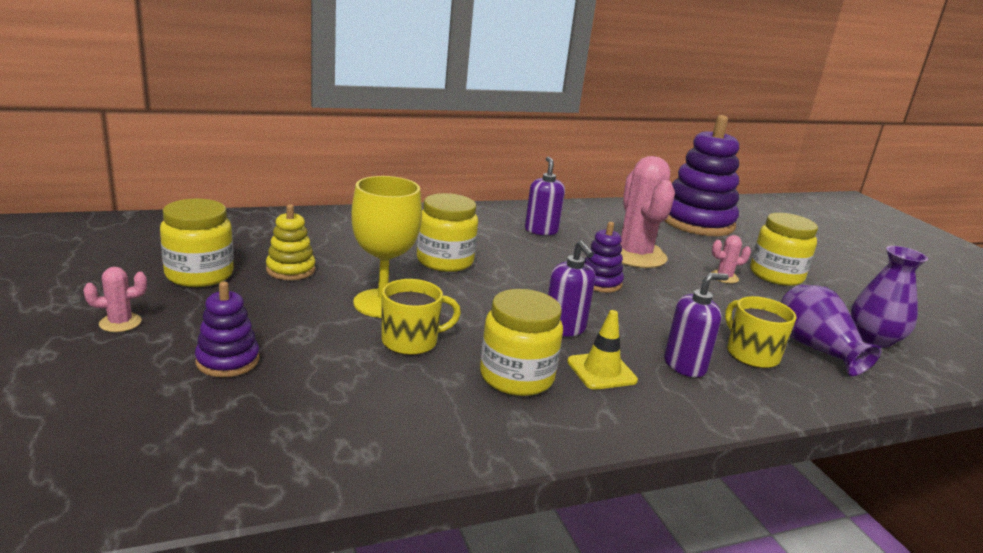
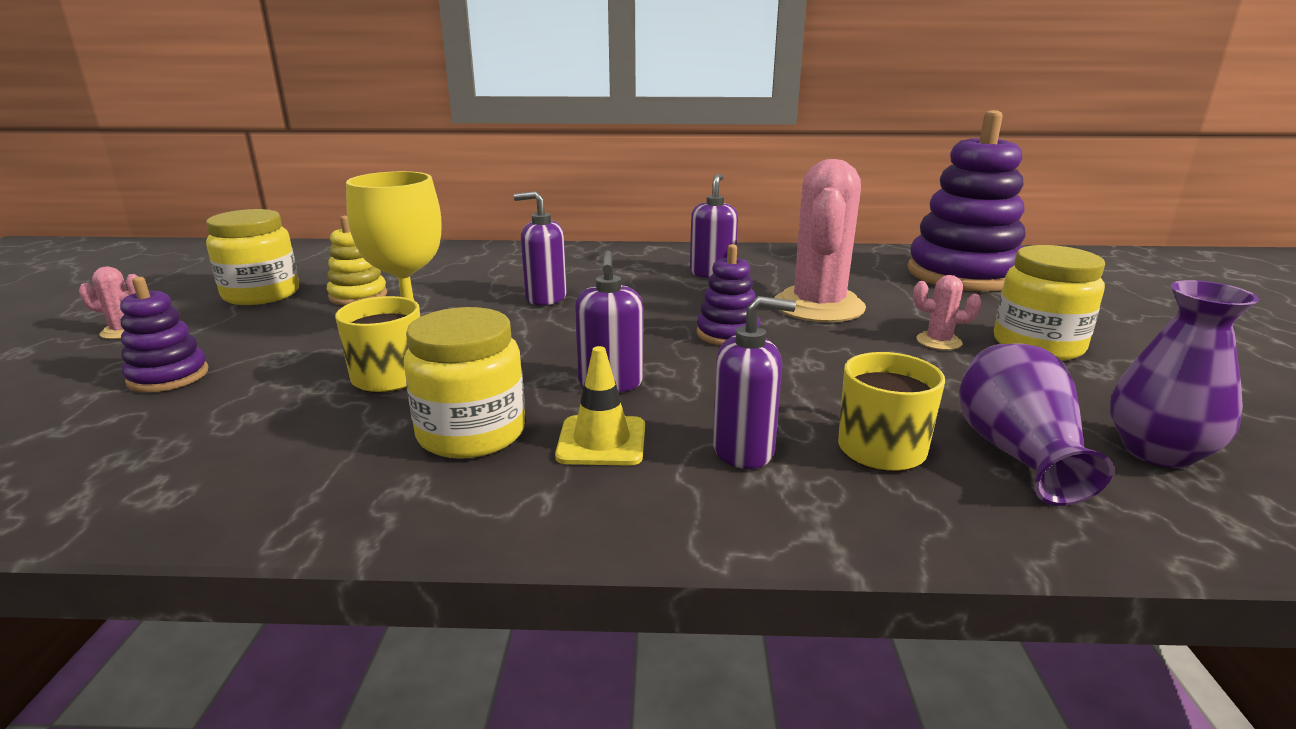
camera: 25 degrees right, 0 degrees up
(445, 261) = (545, 298): yellow jar -> purple soap dispenser

